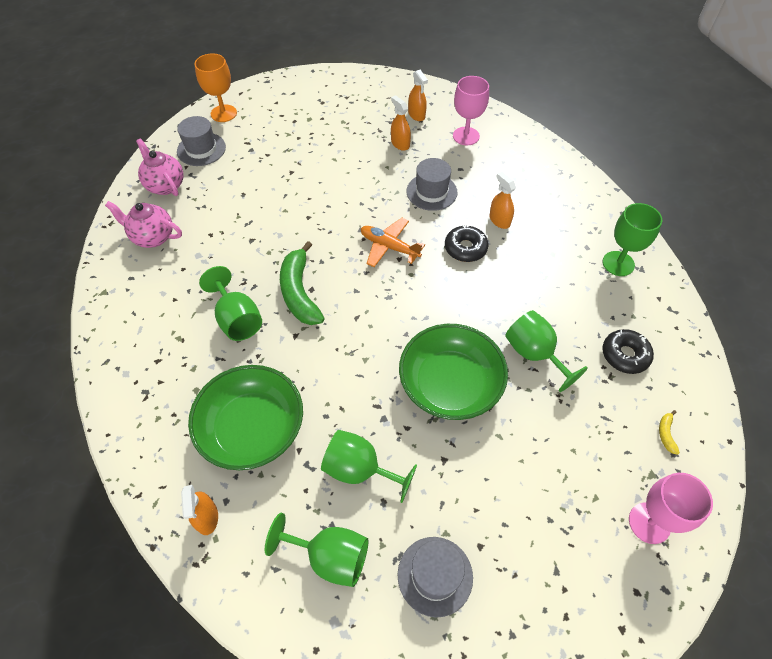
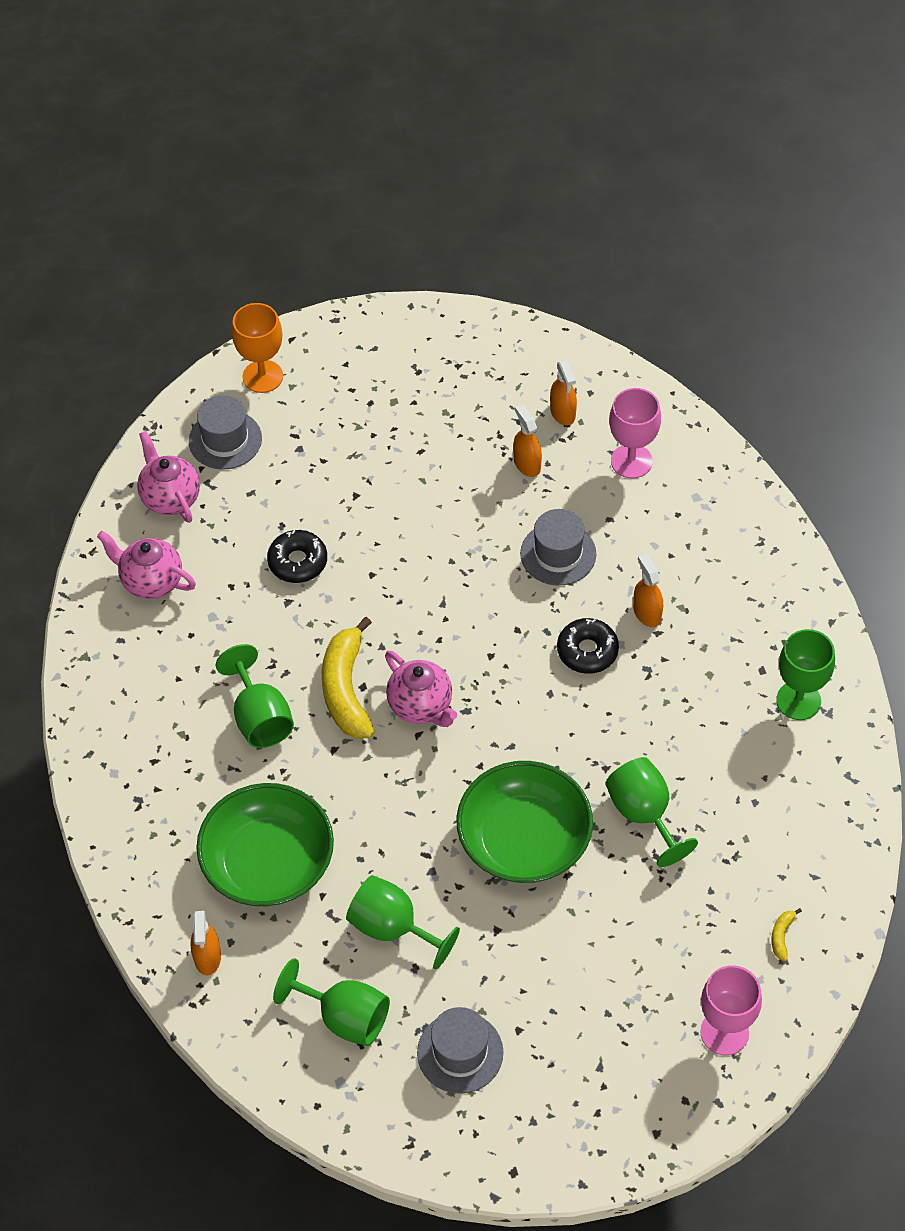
camera: 10 degrees right, 0 degrees up
(299, 292) = (346, 689): green banana -> yellow banana
(355, 297) = (421, 706): none -> pink teapot
(389, 247) = (480, 636): orange plane -> none
(625, 355) = (763, 831): black donut -> black donut (298, 562)

